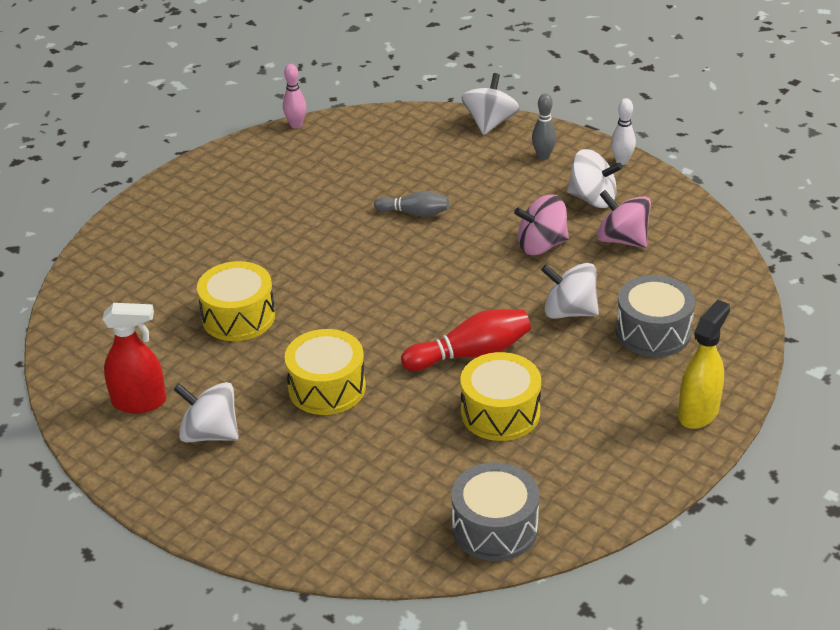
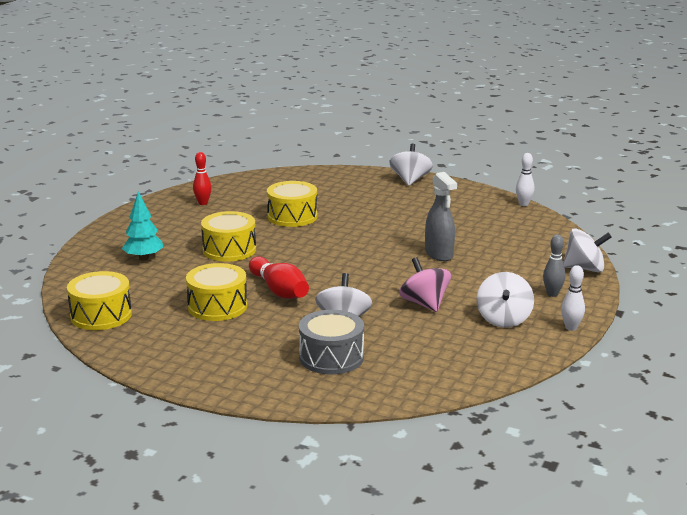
camera: 75 degrees right, 15 degrees down
(140, 402) = (203, 203): red spray bottle -> red bowling pin
(210, 433) = (179, 224): white spinning top -> white spinning top (410, 180)
(296, 125) = (523, 204): pink bowling pin -> white bowling pin
(320, 477) = (143, 258): none -> turquoise tree
(414, 213) = (439, 254): grey bowling pin -> grey spray bottle
(495, 528) = (101, 315): grey drum -> yellow drum
(622, 240) = (451, 336): pink spinning top -> none
(698, 412) = (235, 382): yellow spray bottle -> none

